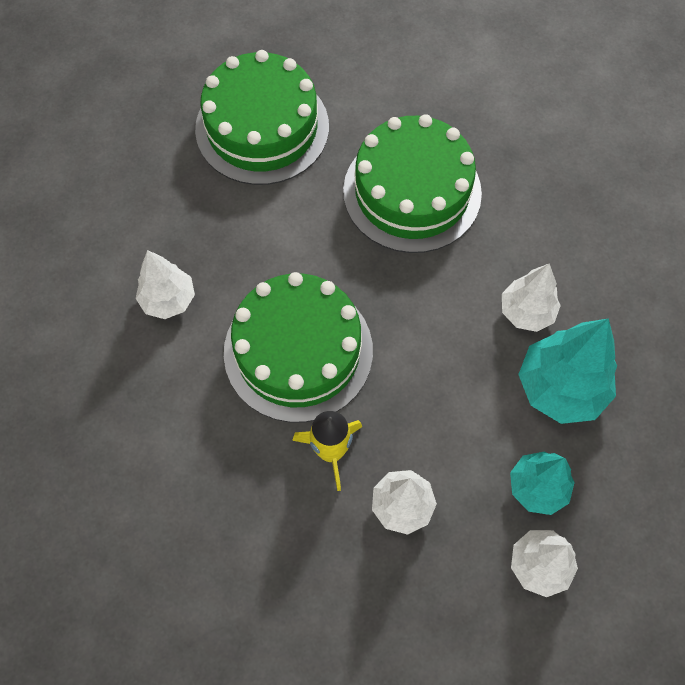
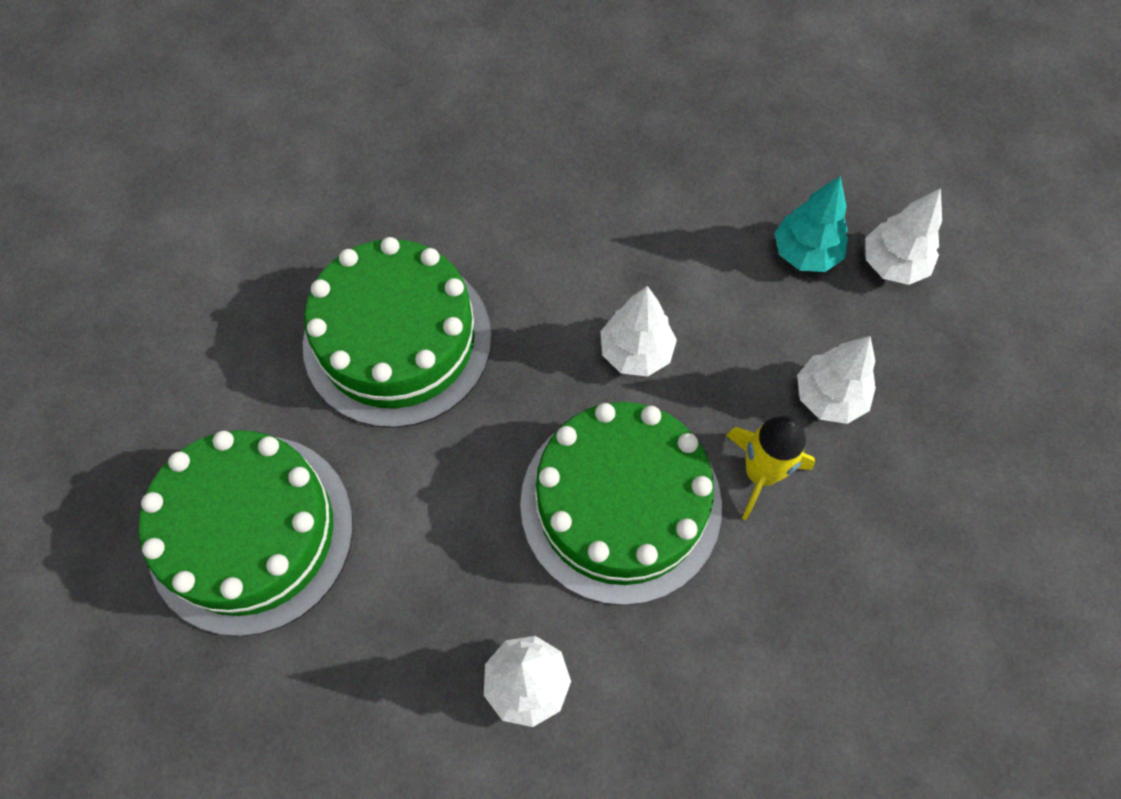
camera: 85 degrees left, 0 degrees up
(526, 312) = (587, 232): white tree -> white tree (636, 352)
(560, 388) = (686, 212): turquoise tree -> none

